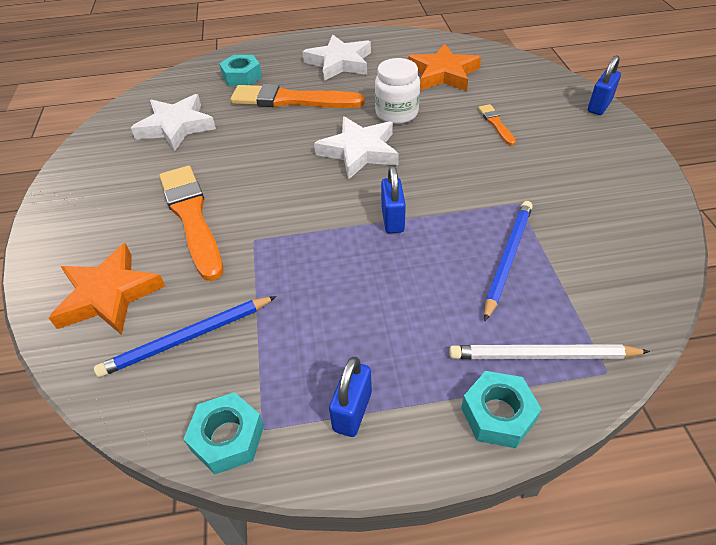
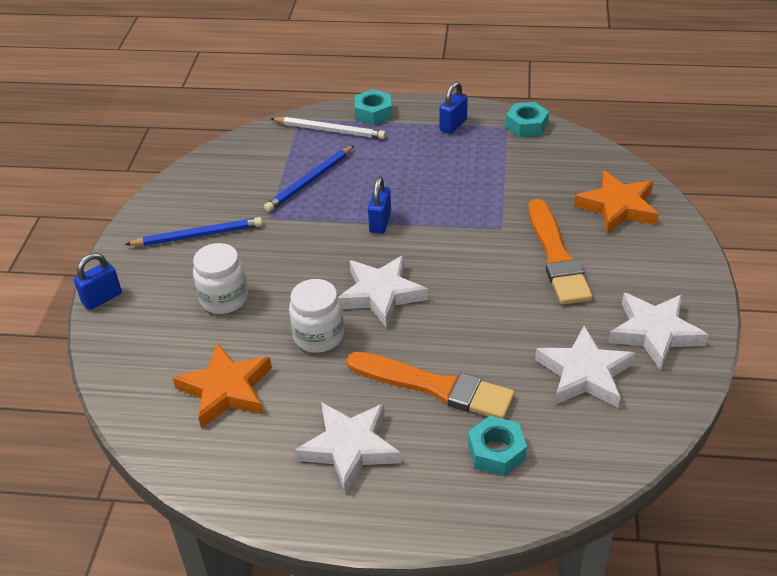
camera: 165 degrees left, 5 degrees down
(109, 164) = (655, 333): none -> white star
(187, 338) = (553, 172): blue pencil -> blue pencil (198, 235)
(496, 124) = (224, 299): orange brush -> white jar

